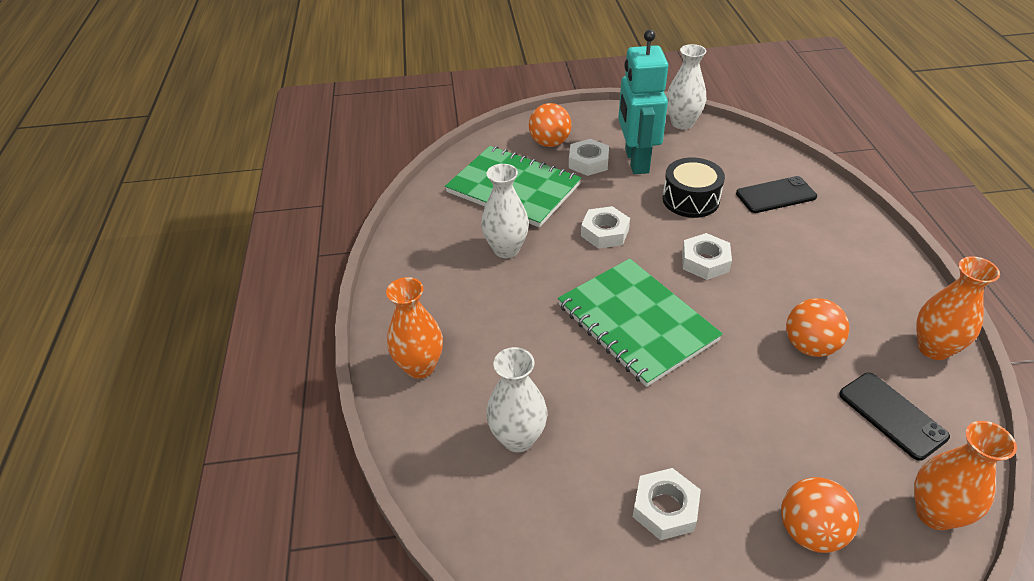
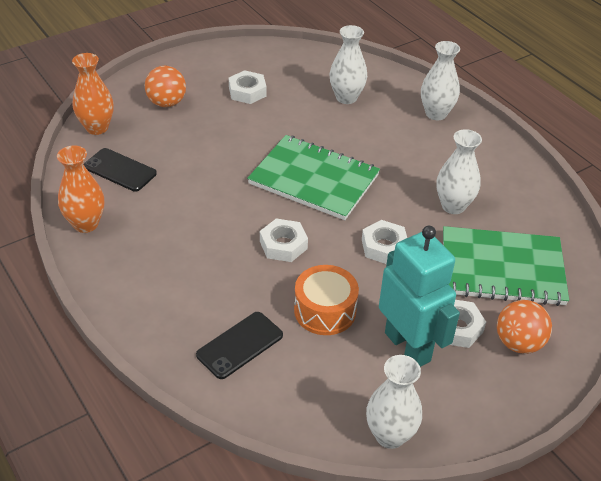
camera: 150 degrees right, 0 degrees up
(420, 366) = (436, 114): orange vase -> white vase
(690, 199) = (325, 310): black drum -> orange drum
(809, 346) = (181, 199): orange ball -> none

